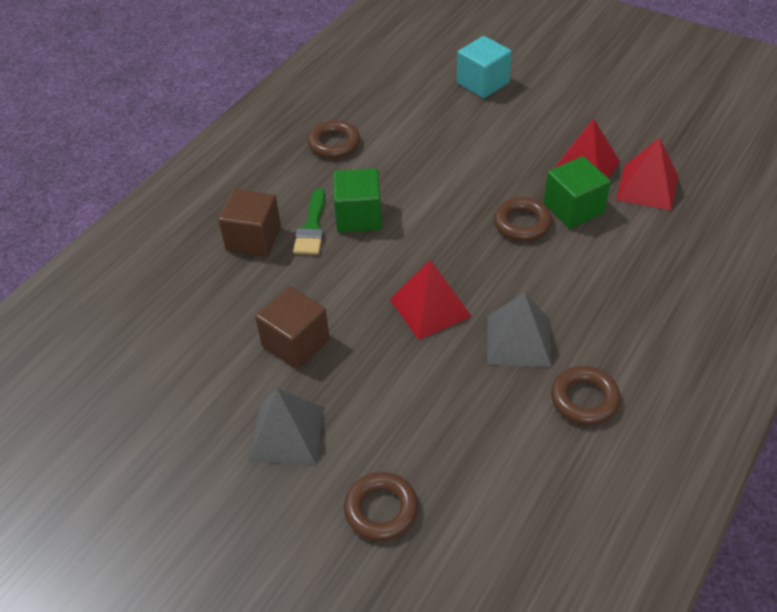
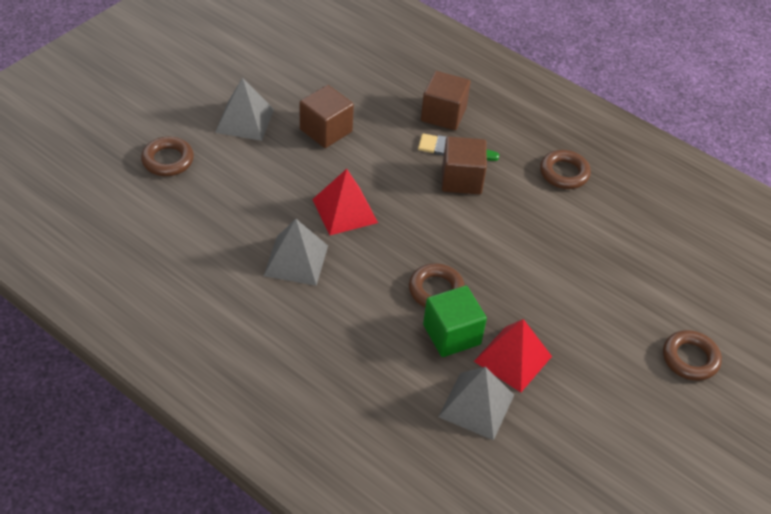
camera: 90 degrees right, 0 degrees up
(358, 216) = (461, 179): green cube -> brown cube
(482, 83) = (663, 300): turquoise cube -> none
(584, 399) = (224, 290): brown ring -> brown ring (690, 359)
(647, 187) = (476, 405): red pyramid -> grey pyramid

